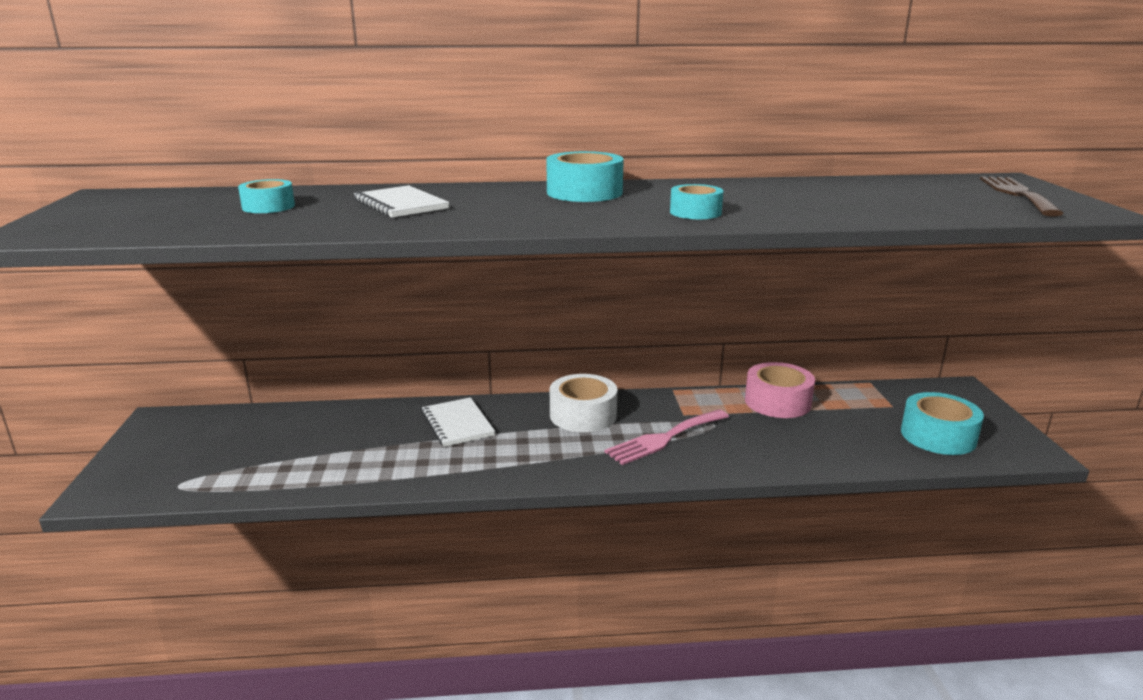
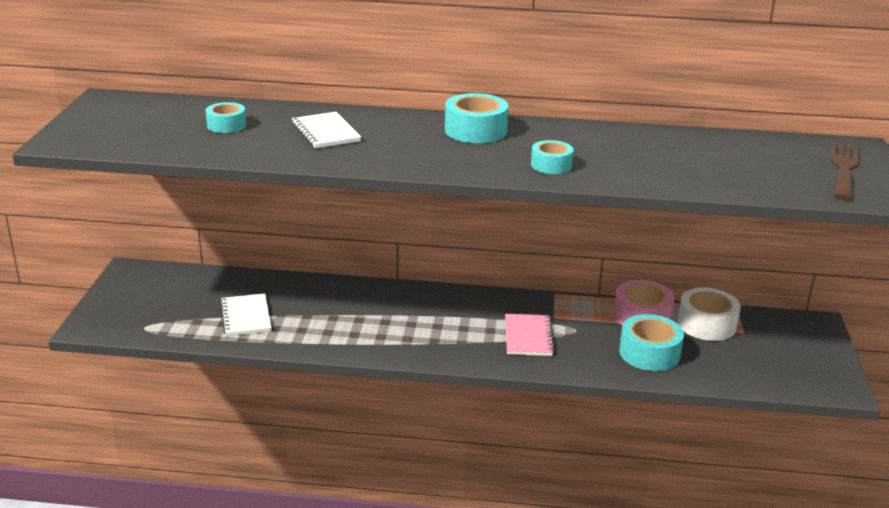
camera: 10 degrees right, 5 degrees up
(457, 424) = (363, 303): white notebook -> white notebook (246, 317)
(583, 415) = (468, 307): white tape -> white tape (706, 324)
(664, 438) = (528, 337): pink fork -> pink notebook
(938, 436) = (766, 364): turquoise tape -> turquoise tape (649, 353)

